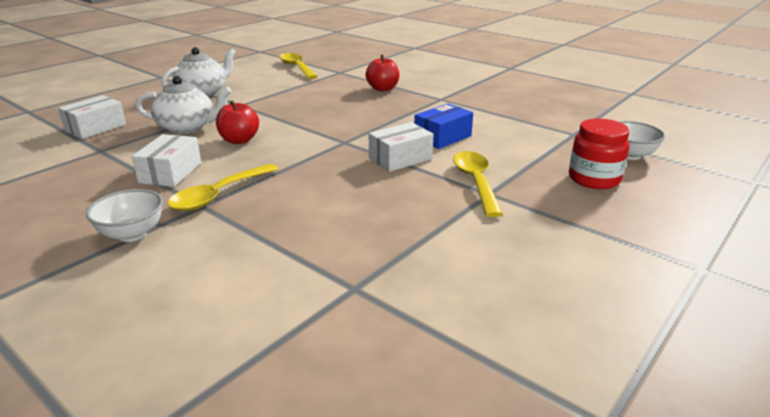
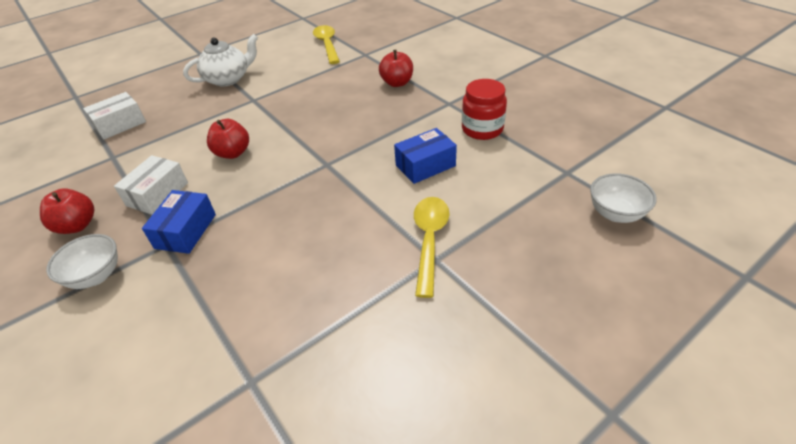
camera: 15 degrees right, 15 degrees up
(86, 200) = (77, 225): none -> red apple
(187, 127) = (195, 130): white teapot -> none
(219, 195) = (185, 231): yellow spoon -> blue box
(400, 158) = (370, 195): white box -> none
(594, 179) = (557, 250): red jar -> red jar (482, 129)

